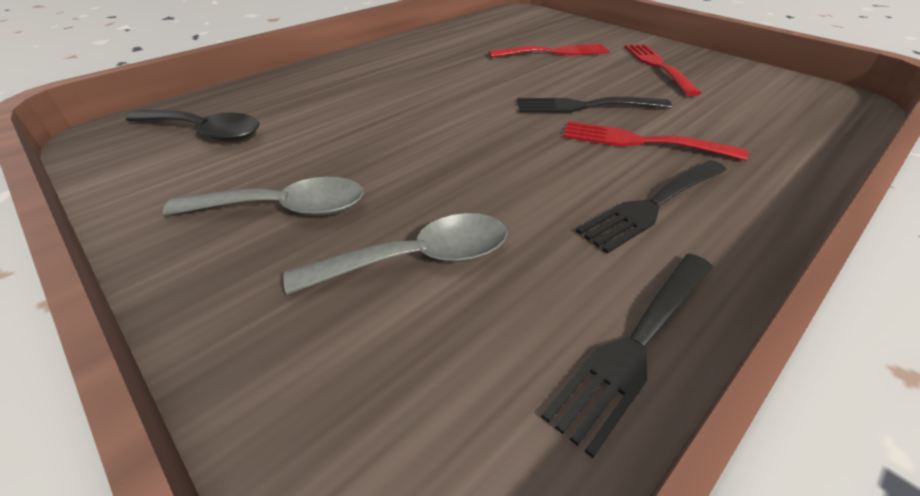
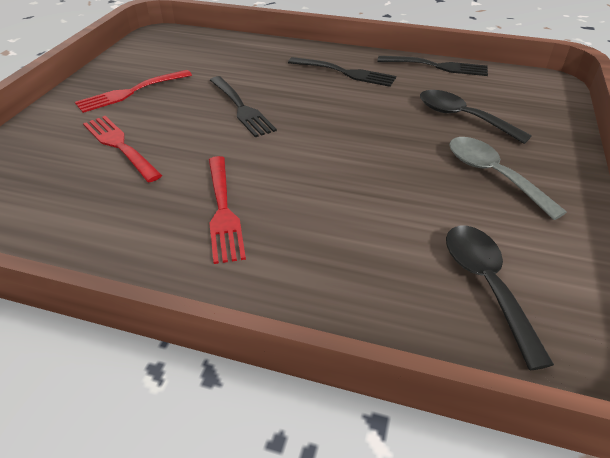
camera: 120 degrees left, 0 degrees up
(417, 259) = (462, 117): grey spoon -> black spoon
(641, 142) = (279, 83): red fork -> red fork (223, 211)

